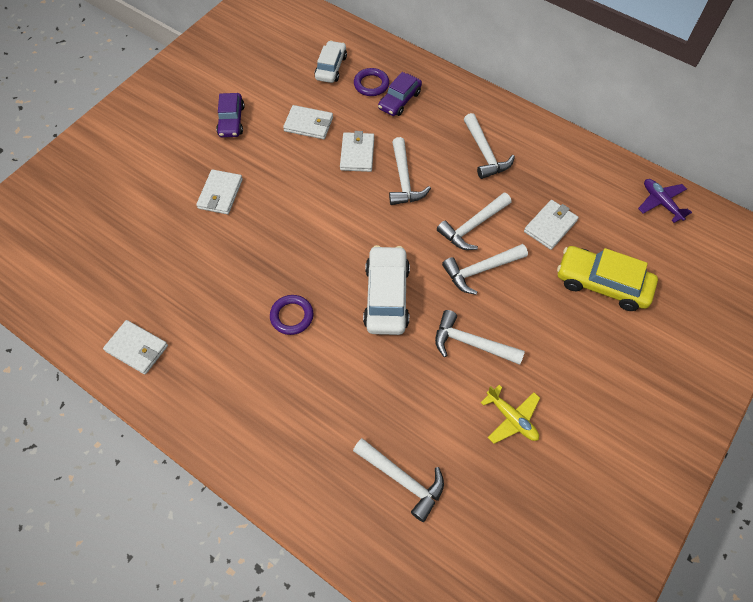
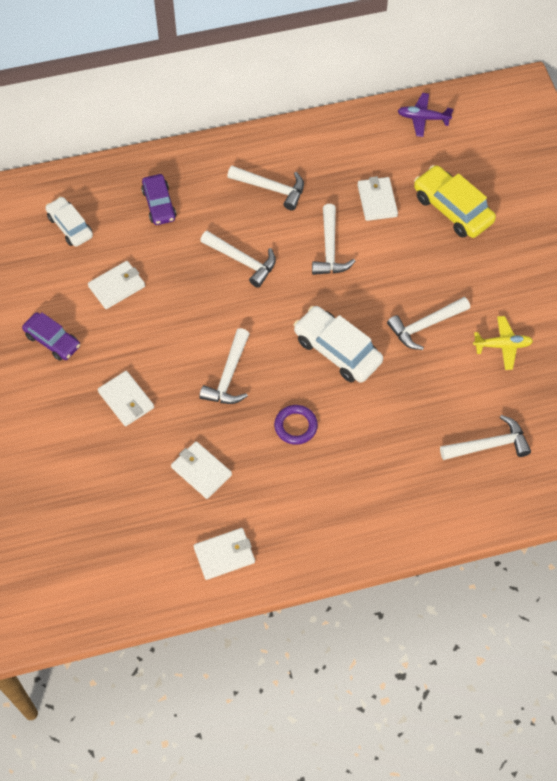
camera: 50 degrees left, 0 degrees up
(357, 154) = (184, 274): white wallet -> white wallet (201, 471)
(371, 84) = (120, 211): purple ring -> none
(480, 270) = (372, 273): white hammer -> white hammer (228, 376)
(602, 283) = (452, 209): yellow car -> yellow car turned 75 degrees clockwise

